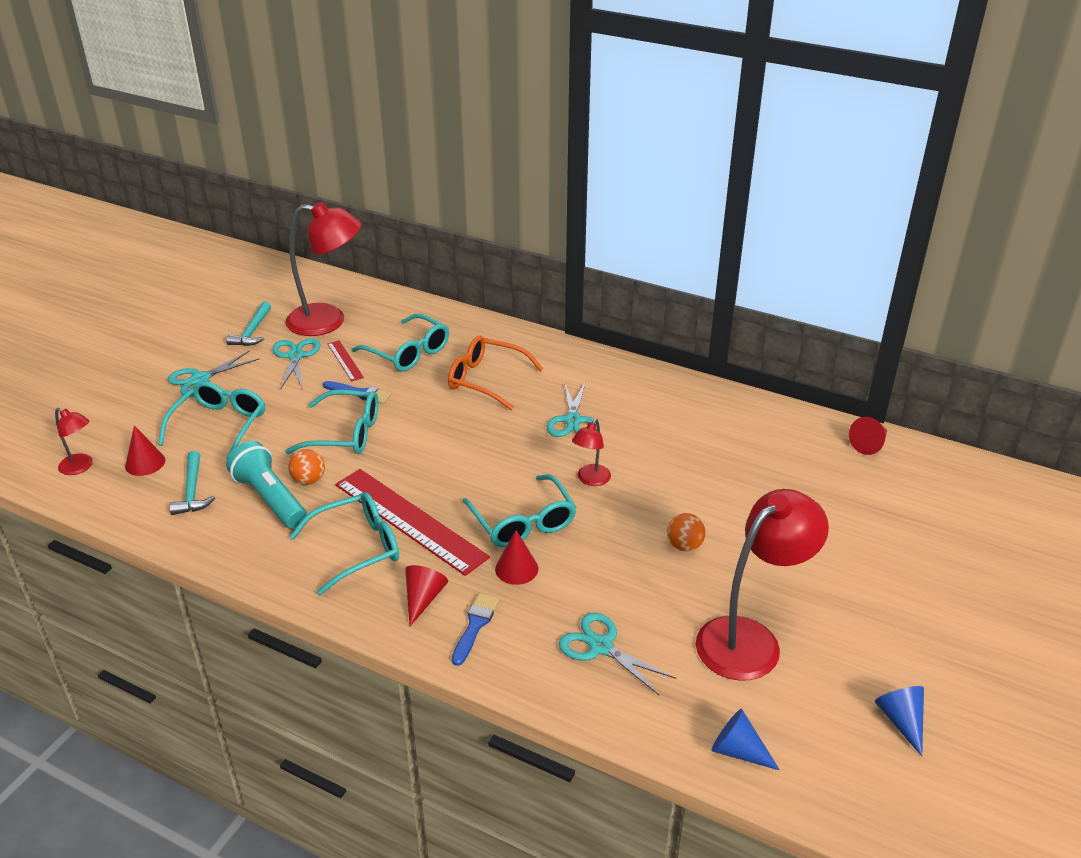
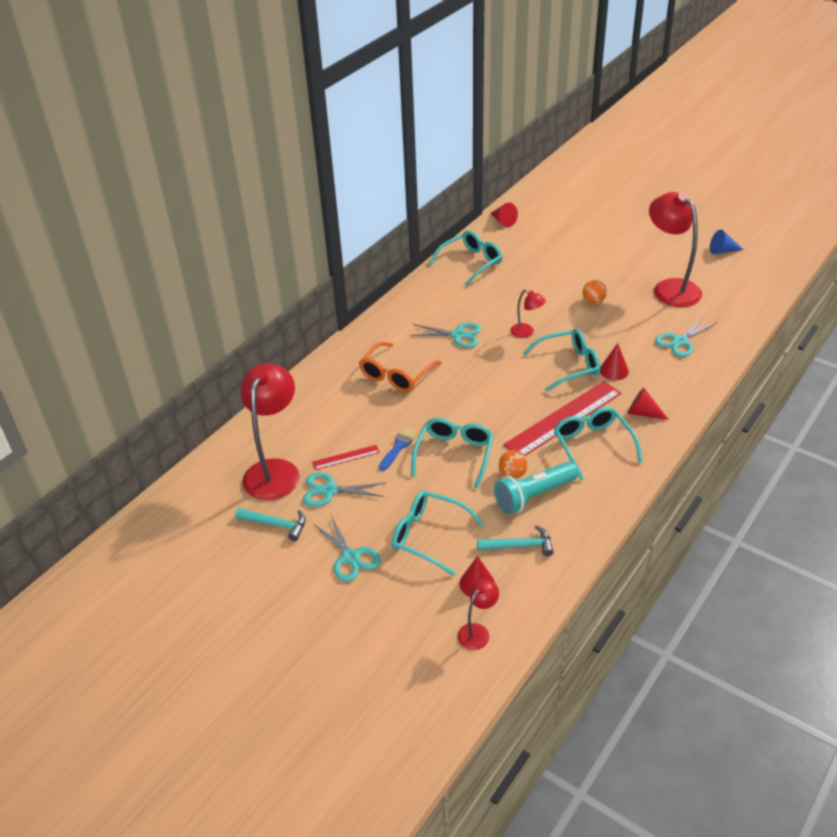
camera: 80 degrees left, 5 degrees up
(408, 353) = (344, 418): turquoise glasses -> turquoise glasses (471, 263)
(475, 625) = (666, 390): blue brush -> none
(738, 751) = (749, 302): blue cone -> none

